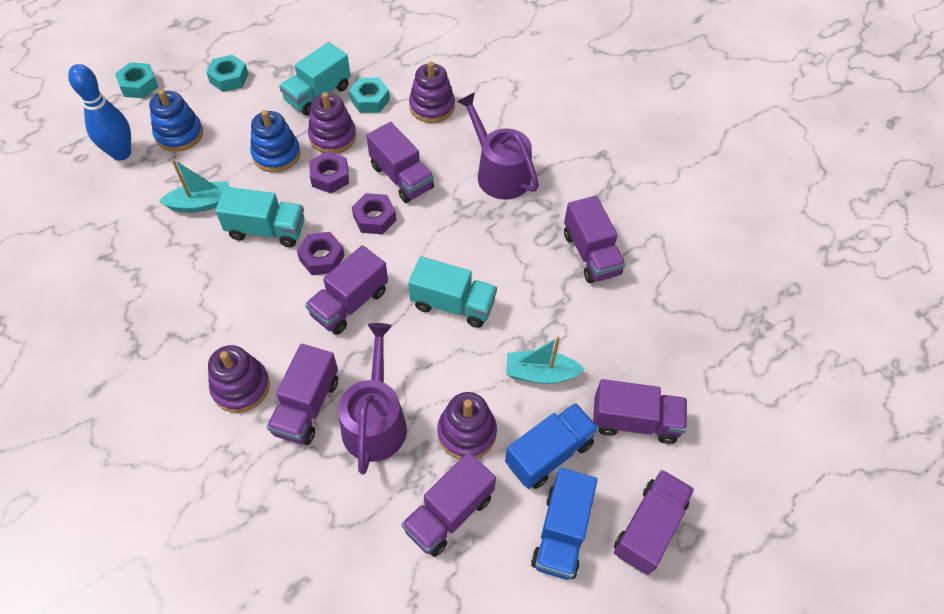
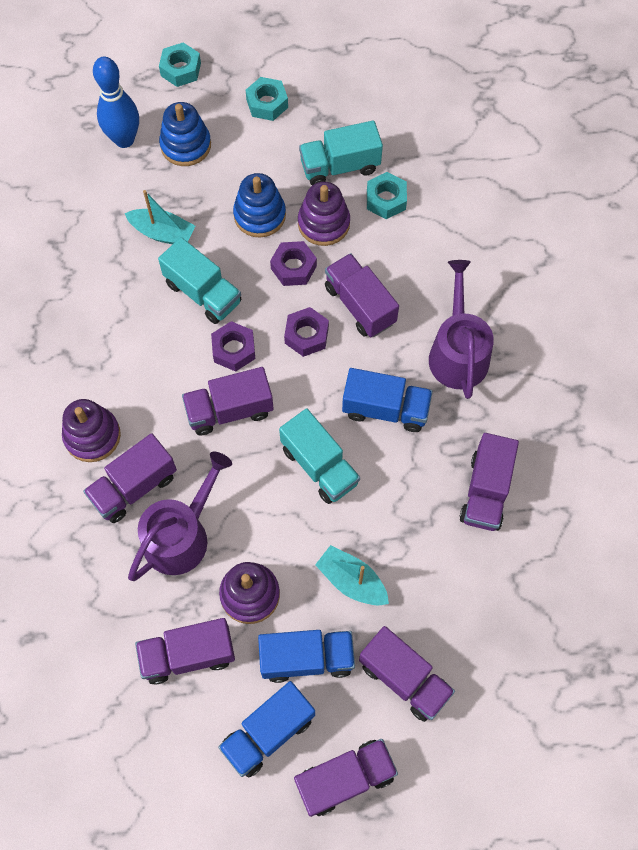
camera: 35 degrees right, 10 degrees up
(401, 177) = (360, 305): purple truck -> purple truck turned 150 degrees clockwise
(432, 106) = (442, 240): purple stacking toy -> none
(474, 237) = (385, 409): none -> blue truck

